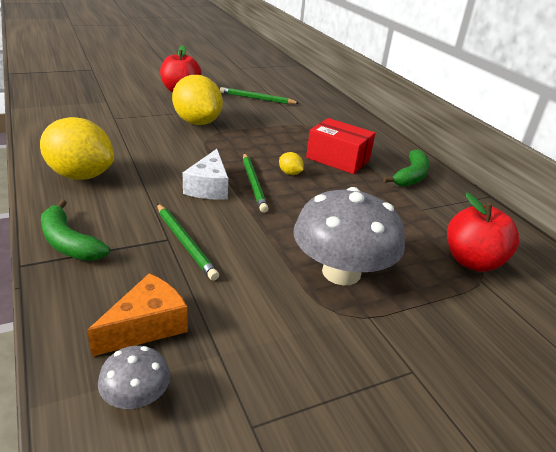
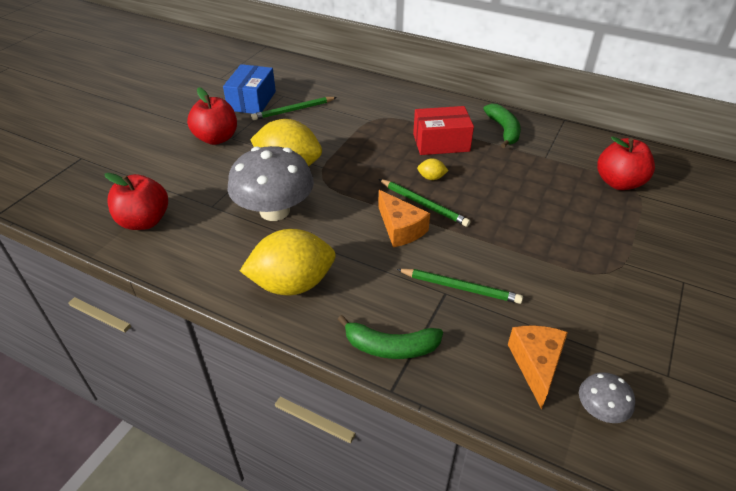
camera: 35 degrees left, 10 degrees up
(65, 107) = (144, 221): none -> red apple
(209, 187) = (400, 228): white cheese -> orange cheese
(238, 84) = (252, 101): none -> blue box
(341, 272) = (572, 241): grey mushroom -> grey mushroom (274, 211)

